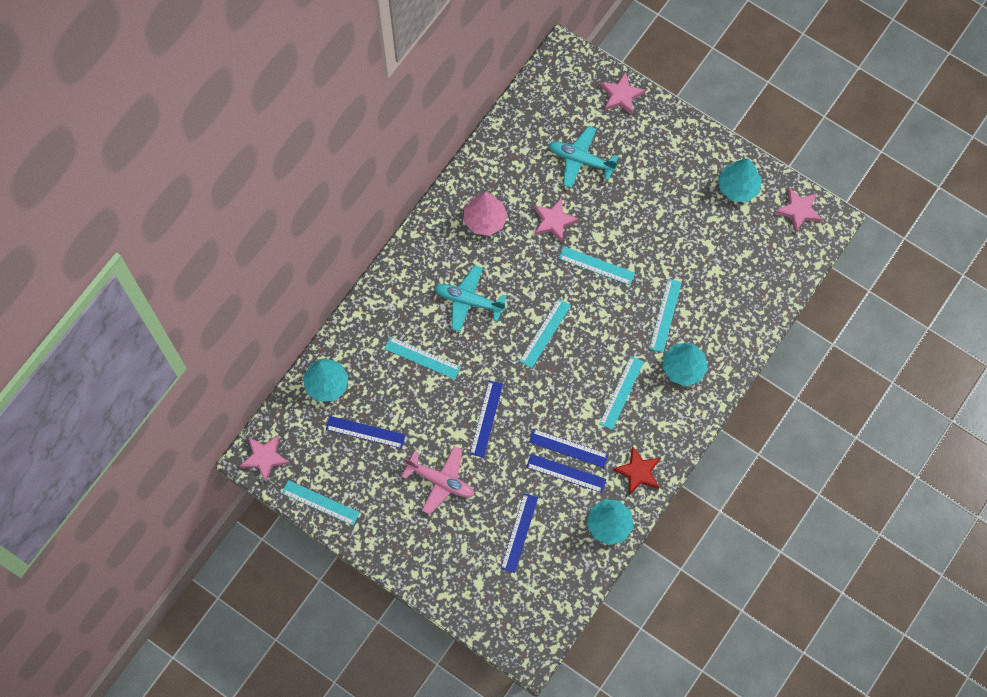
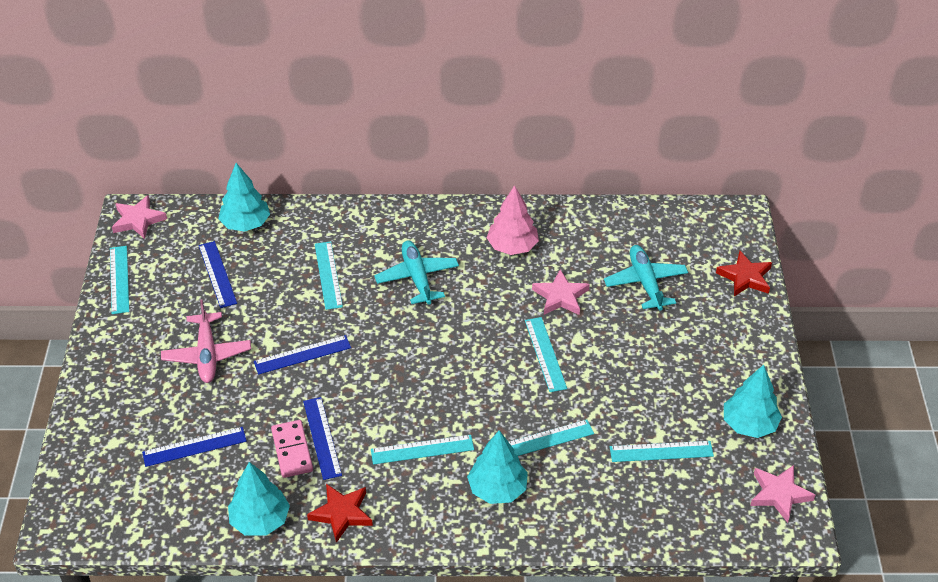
camera: 55 degrees right, 25 degrees down
(545, 333) = (434, 352): turquoise ruler -> turquoise ruler (661, 451)
(566, 473) = (292, 450): blue ruler -> pink domino
(621, 95) = (745, 277): pink star -> red star

